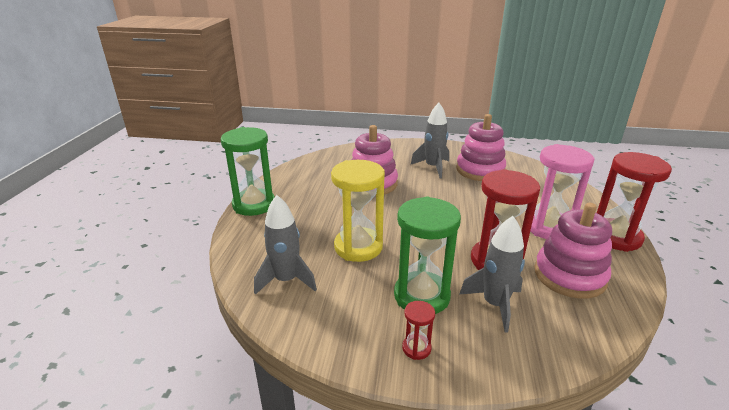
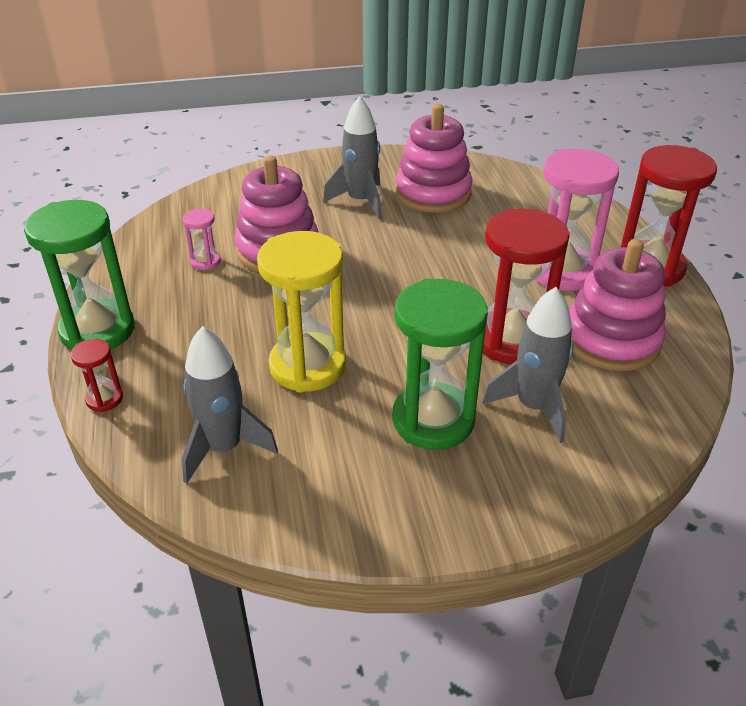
camera: 20 degrees left, 10 degrees up
(329, 182) = (205, 261): none -> pink hourglass
(416, 348) = (458, 497): red hourglass -> red hourglass (104, 399)

